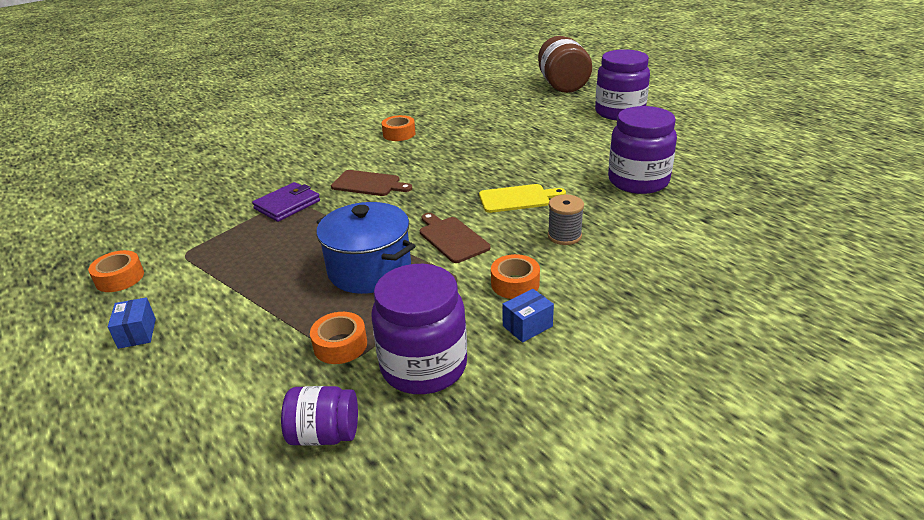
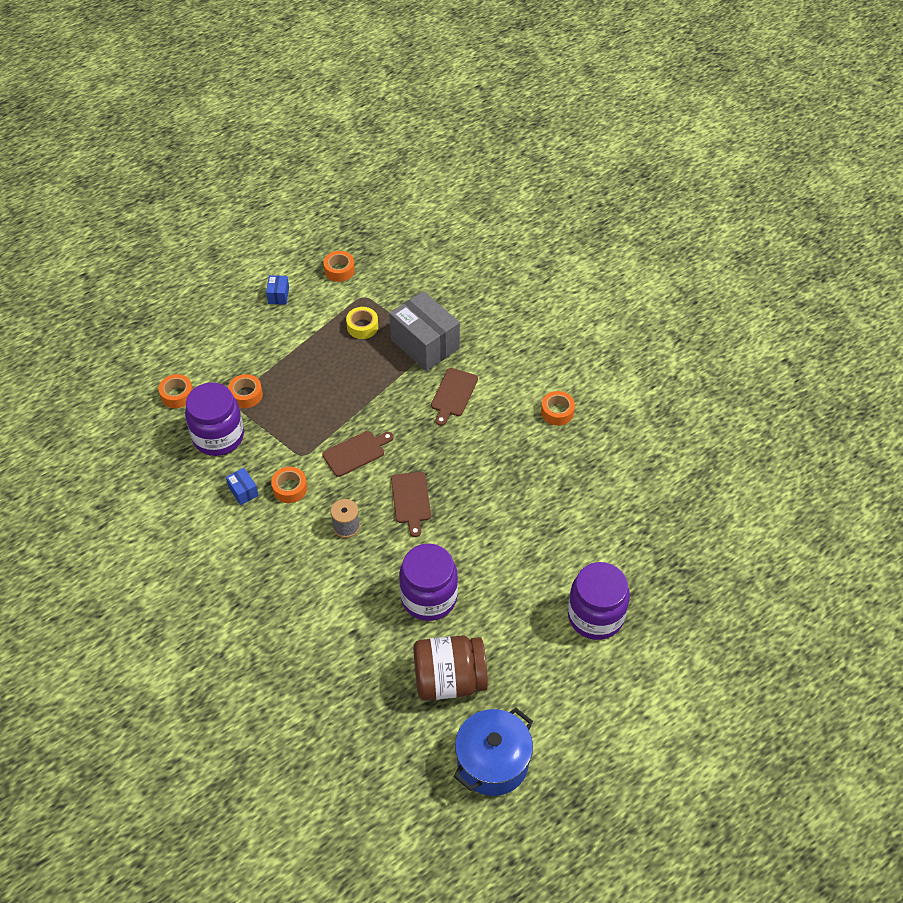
camera: 90 degrees right, 20 degrees up
(137, 333) = (278, 295): blue box -> blue box turned 75 degrees counterclockwise
(240, 250) = (362, 327): none -> yellow tape
(287, 205) = (425, 344): purple wallet -> grey box
(324, 434) = (177, 395): purple jar -> orange tape
(369, 270) = (323, 404): blue pot -> blue pot (492, 762)
(517, 198) = (411, 500): yellow cutting board -> brown cutting board
(562, 85) = (688, 572): brown jar -> brown jar (449, 680)

